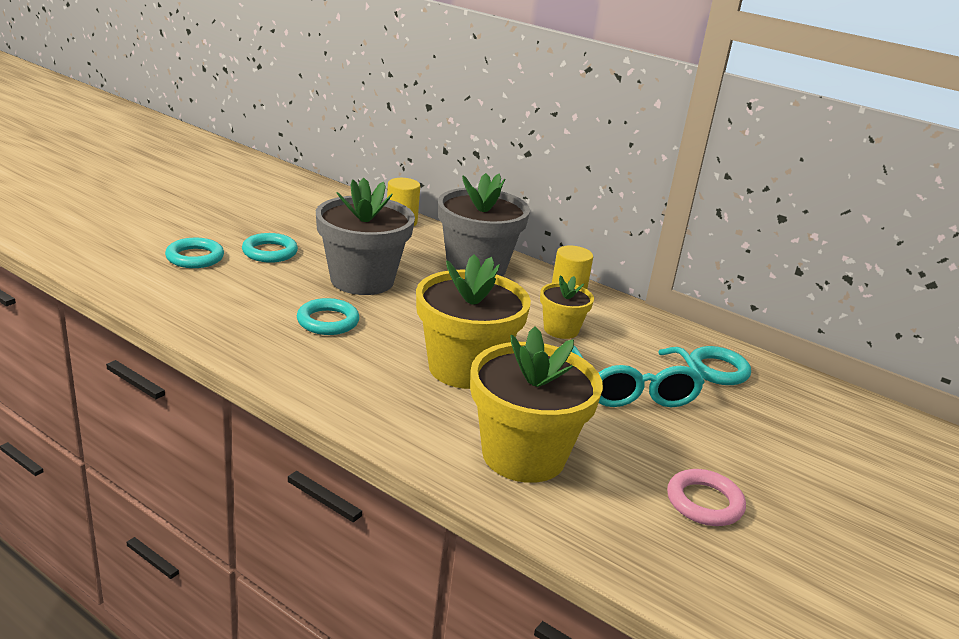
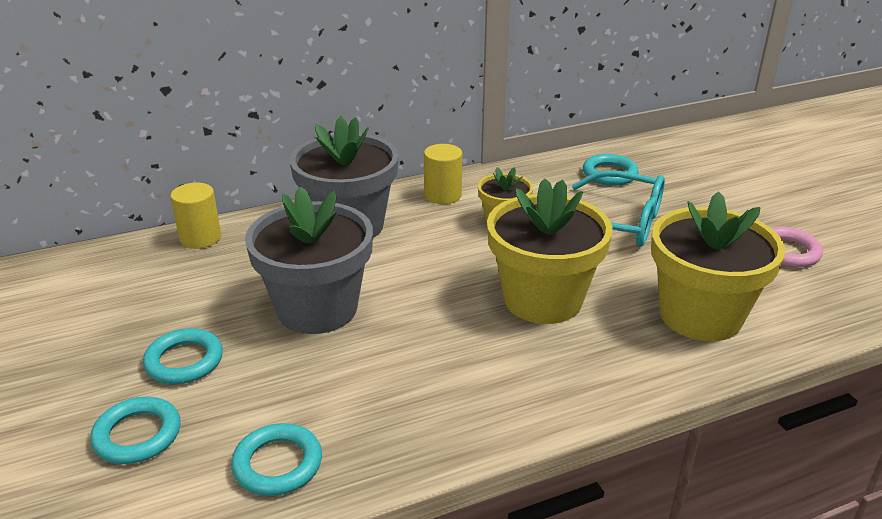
camera: 55 degrees left, 5 degrees up
(328, 321) = (394, 362): turquoise ring -> turquoise ring (278, 464)

